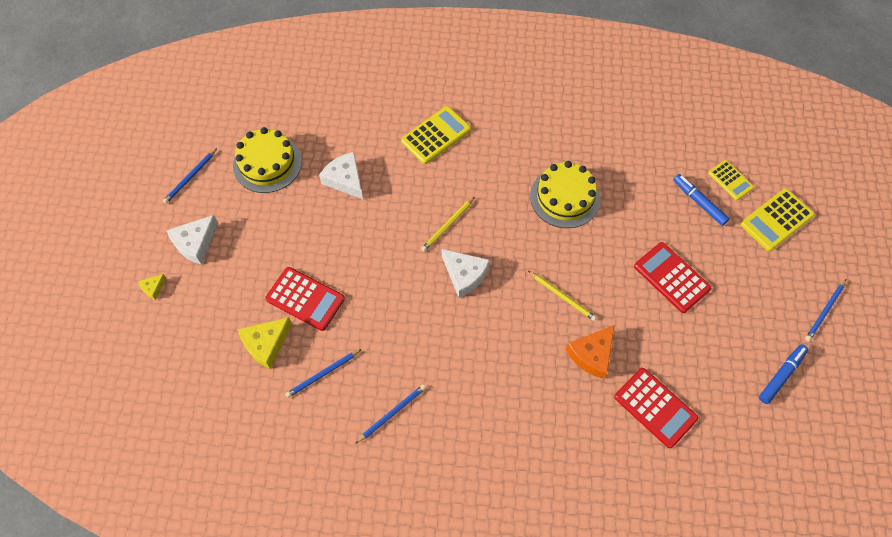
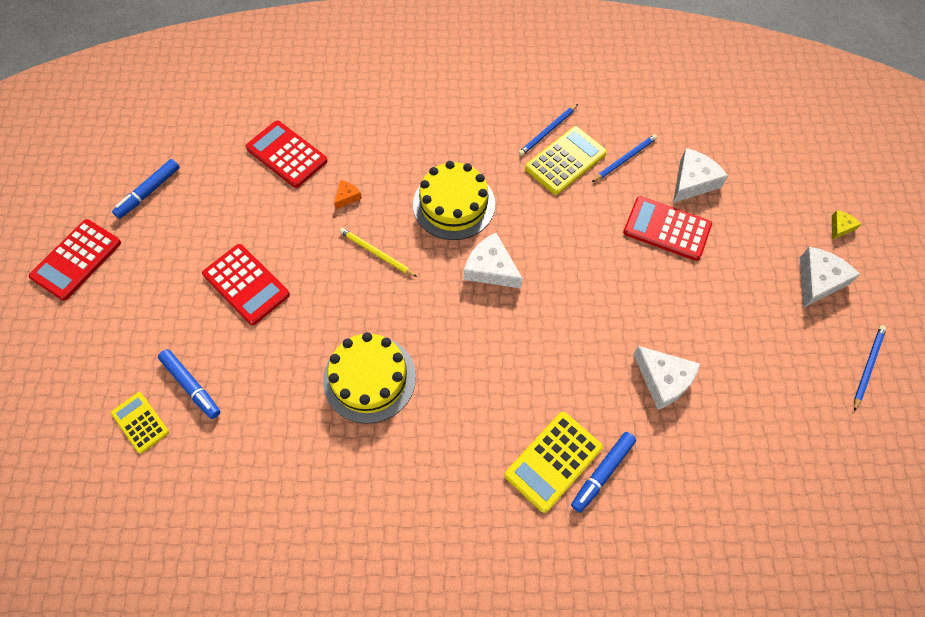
camera: 175 degrees right, 0 degrees up
(266, 344) = (693, 181): yellow cheese -> white cheese
(267, 163) = (775, 396): yellow cake -> yellow cake (454, 204)
(404, 126) = (602, 473): none -> blue marker
(447, 225) = (518, 327): yellow pencil -> none
(591, 355) = (347, 197): orange cheese -> orange cheese, size x0.52
(776, 220) = (95, 368): yellow calculator -> yellow calculator (565, 161)
(825, 311) = (76, 260): blue pencil -> red calculator

